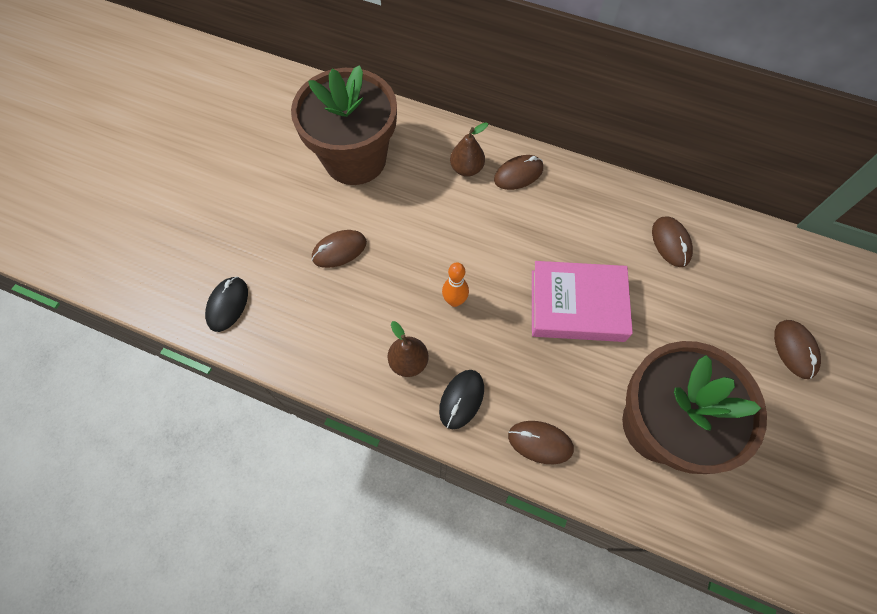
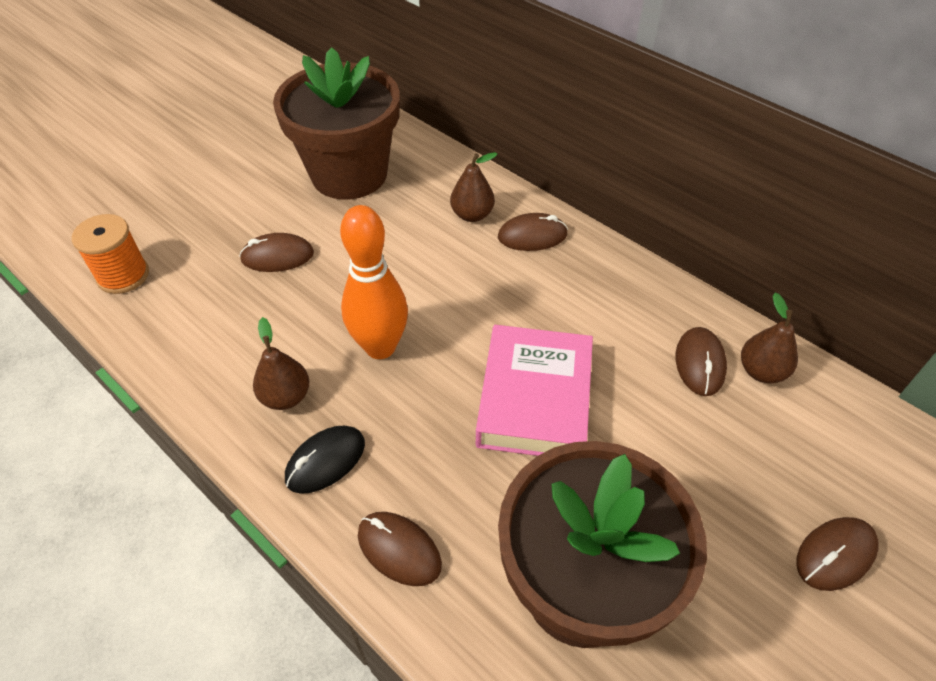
camera: 20 degrees right, 15 degrees down
(228, 305) = (123, 275): black mouse -> orange spool
(454, 301) = (380, 347): orange bowling pin -> orange bowling pin, size x1.79
(577, 305) = (535, 399): pink book -> pink book turned 75 degrees clockwise
(710, 236) = (761, 371): none -> brown pear
(794, 350) = (835, 555): brown mouse -> brown mouse turned 45 degrees clockwise

